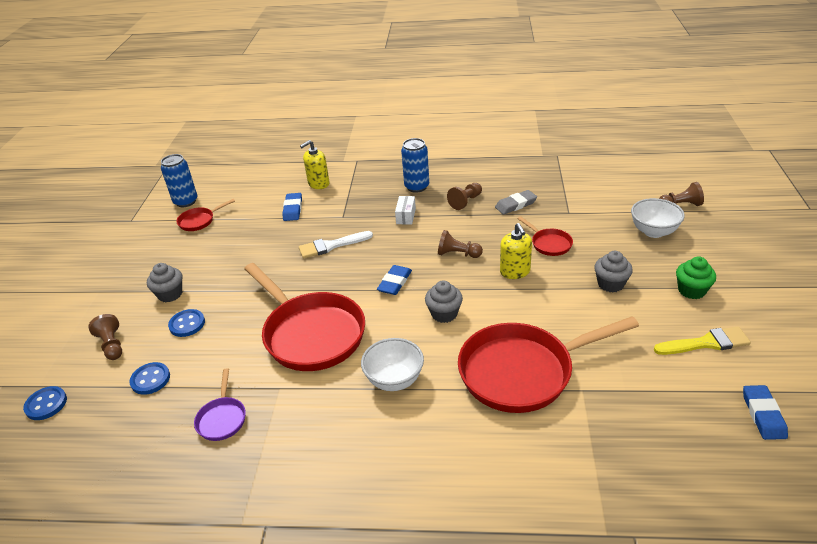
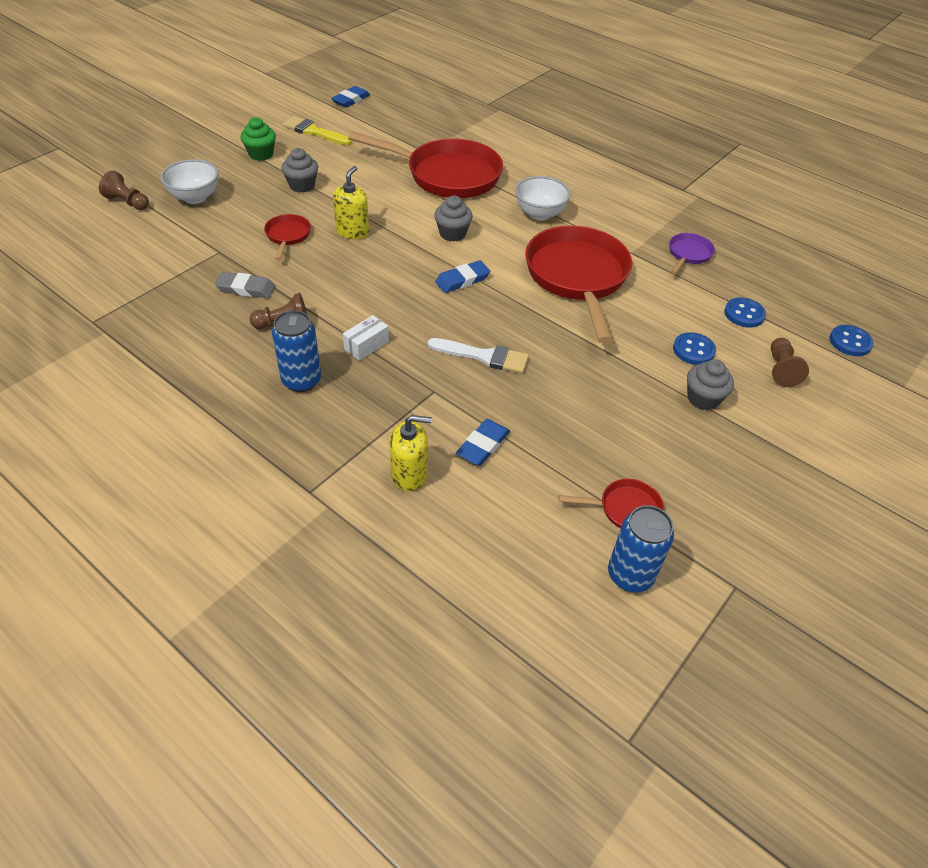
camera: 150 degrees left, 10 degrees up
(457, 254) = (375, 273): brown pawn -> none

